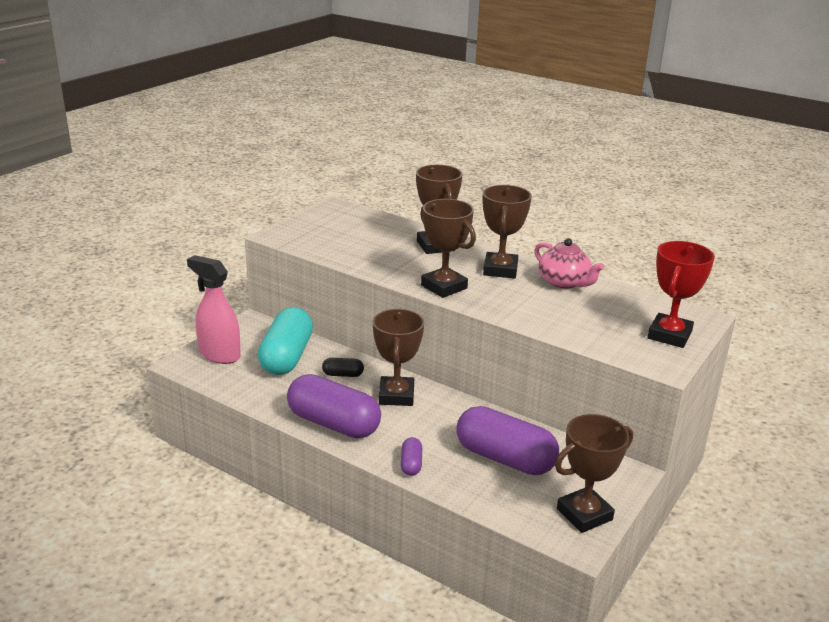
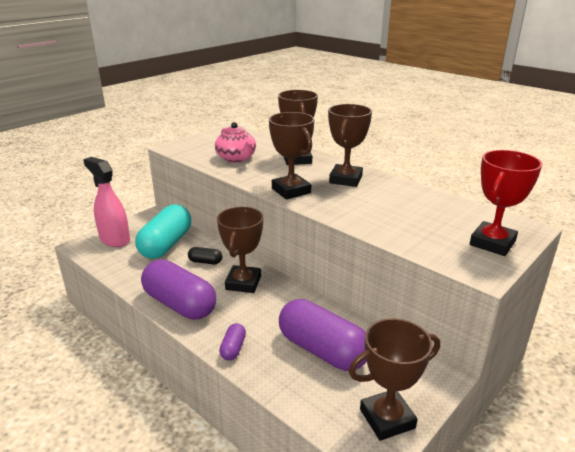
camera: 10 degrees right, 0 degrees up
(564, 282) = (400, 192): pink teapot -> pink teapot (236, 158)

